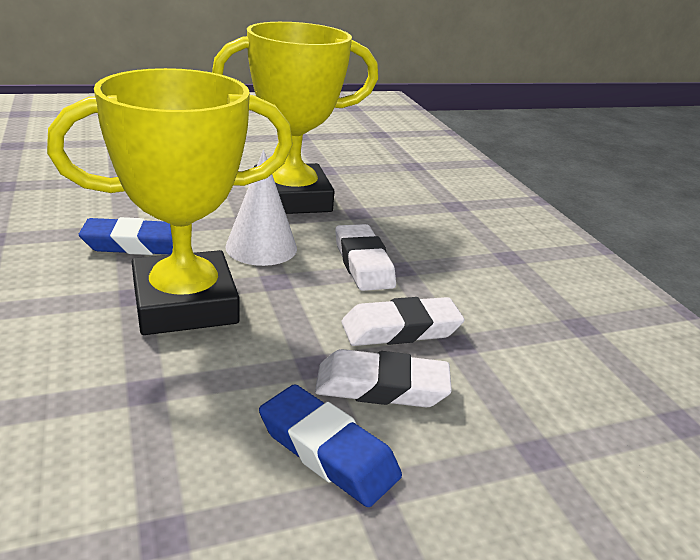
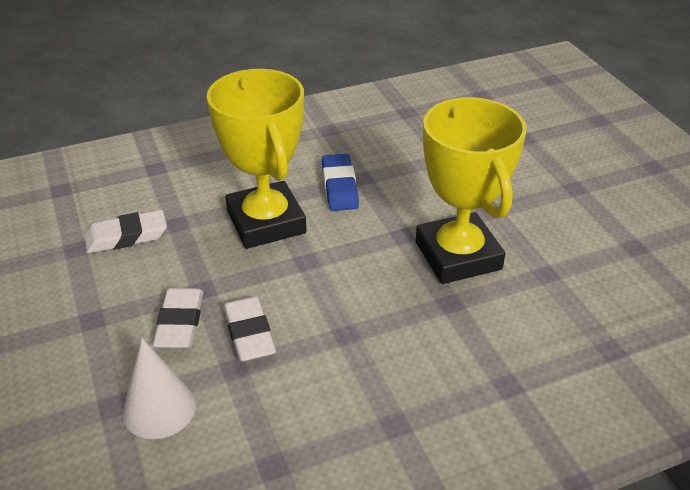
camera: 90 degrees right, 10 degrees up
(261, 247) = (356, 247): white cone -> white cone (159, 408)
(327, 451) = (122, 300): blue eraser -> none
(363, 263) = (347, 309): white eraser -> white eraser (126, 237)

